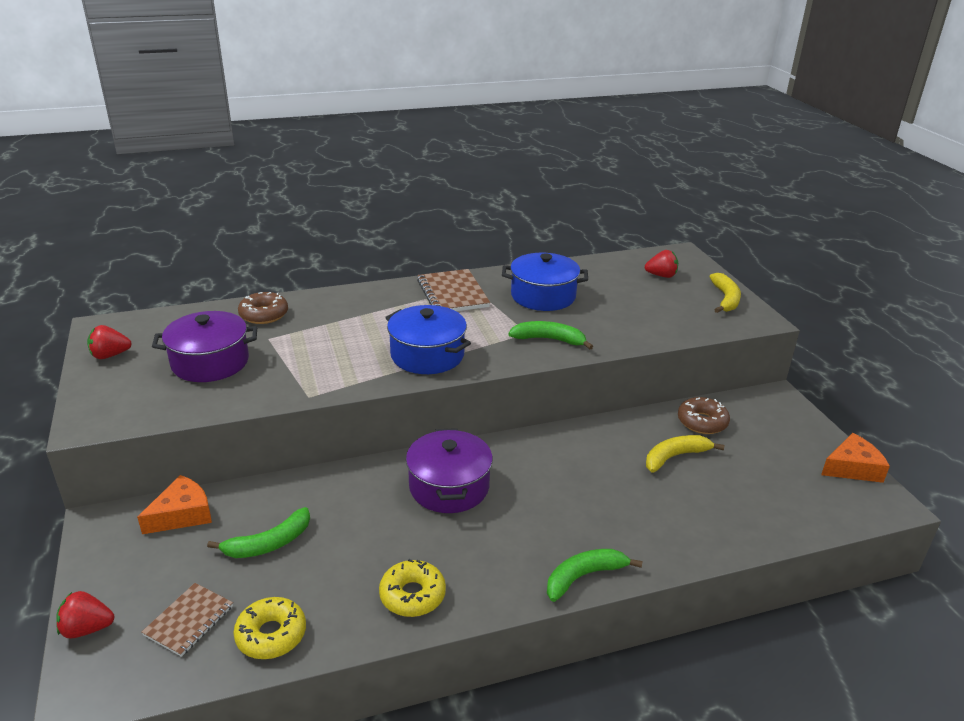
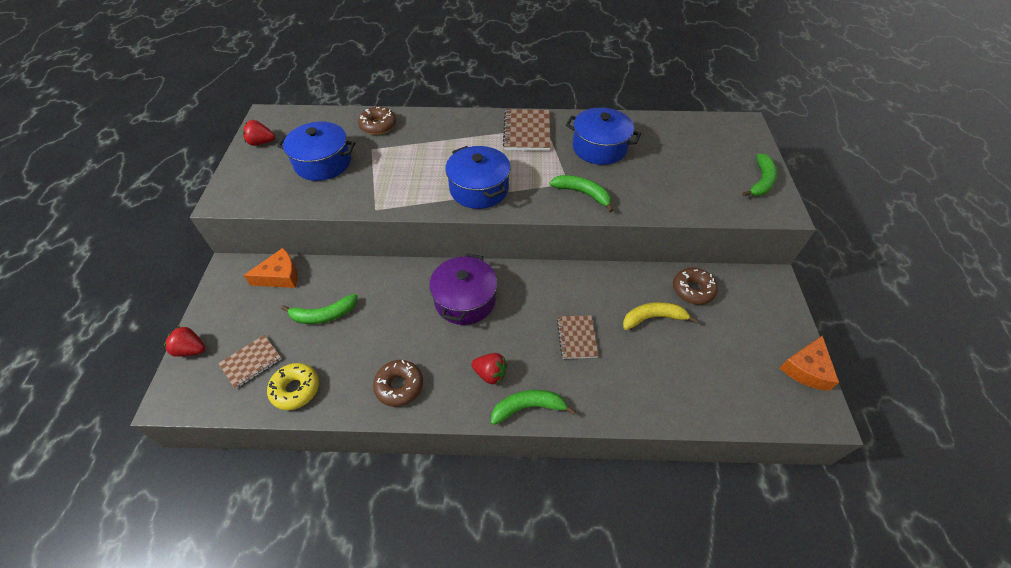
camera: 20 degrees right, 20 degrees up
(210, 362) = (323, 163): purple pot -> blue pot
(412, 595) = (399, 386): yellow donut -> brown donut
(602, 494) = (576, 337): none -> brown notebook
(661, 276) = (714, 145): red strawberry -> red strawberry (490, 374)
(725, 299) = (761, 181): yellow banana -> green banana
(852, 468) = (806, 369): orange cheese -> orange cheese turned 120 degrees clockwise

